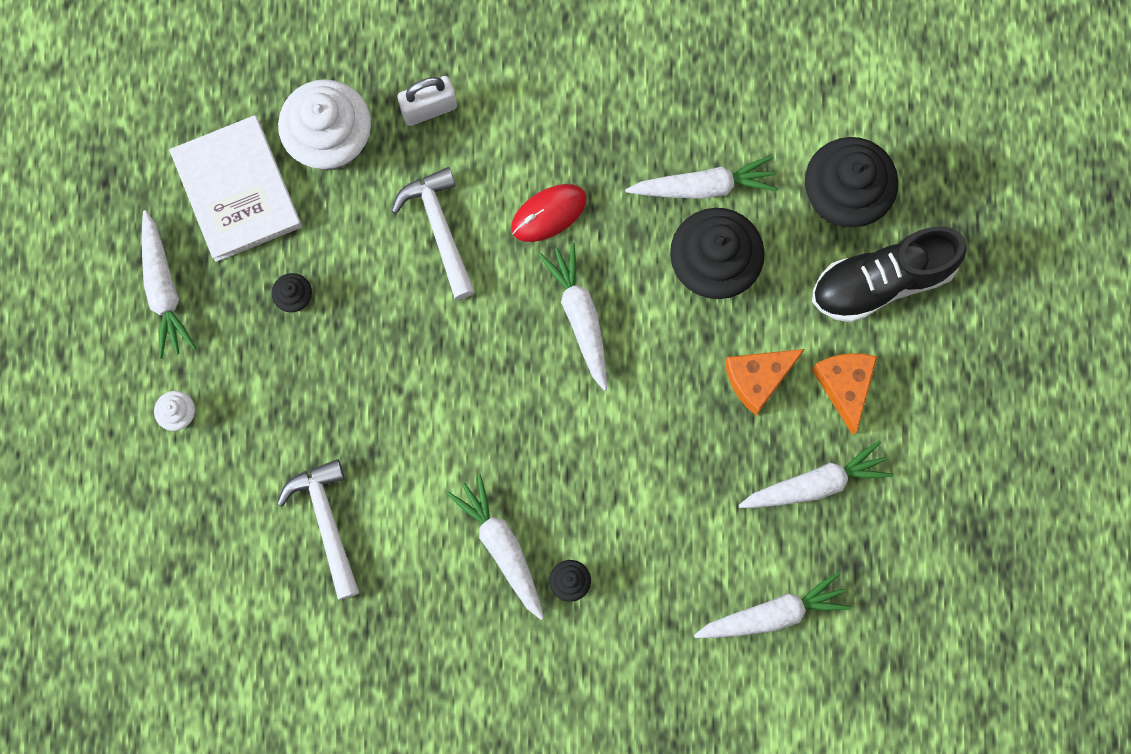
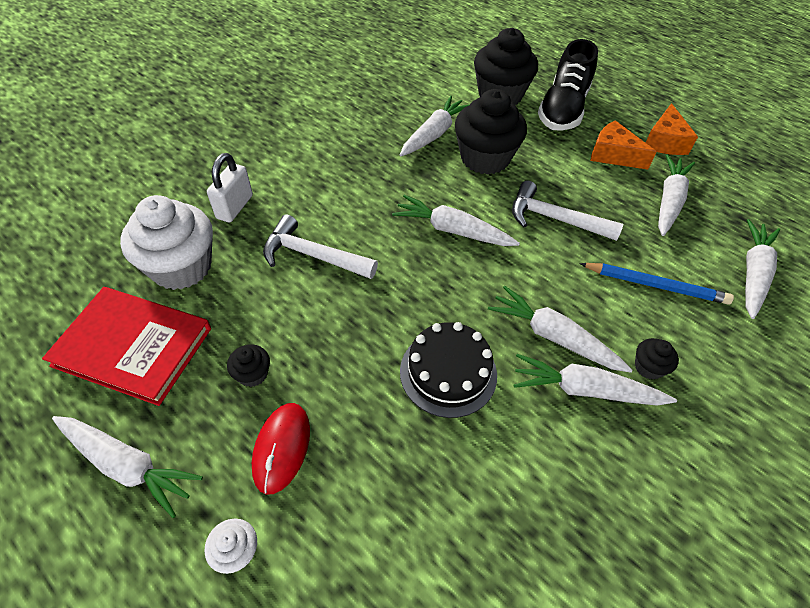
camera: 50 degrees left, 25 degrees down
(237, 190) = (133, 347): white book -> red book
(327, 523) = (456, 504): white hammer -> white hammer (555, 219)
(424, 435) = (448, 372): none -> black cake
(534, 489) = (553, 337): none -> white carrot
(548, 213) = (370, 200): red mouse -> red mouse (281, 448)
(674, 537) = (656, 286): none -> blue pencil
(758, 379) = (575, 183): orange cheese -> orange cheese (664, 141)

